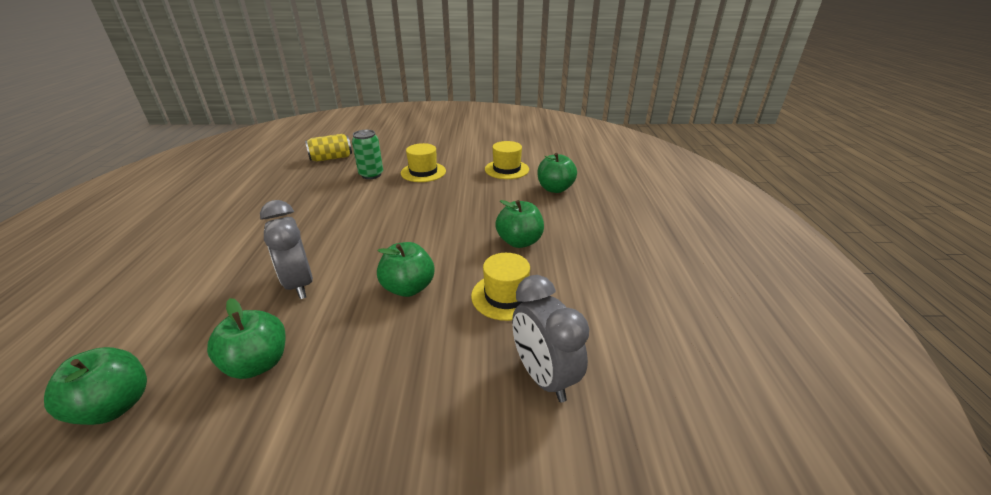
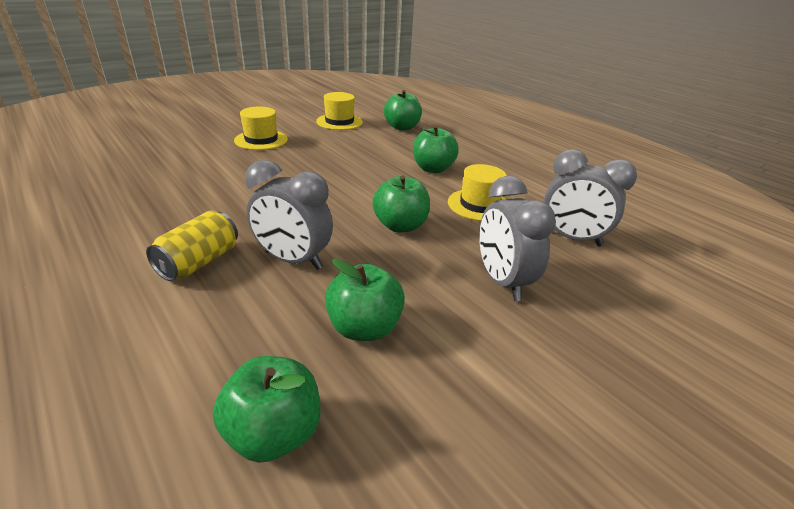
camera: 40 degrees left, 0 degrees up
(331, 158) = (121, 150): yellow can -> yellow can (199, 262)
(371, 175) = (205, 154): green can -> none
(406, 384) = (502, 281): none -> grey clock

